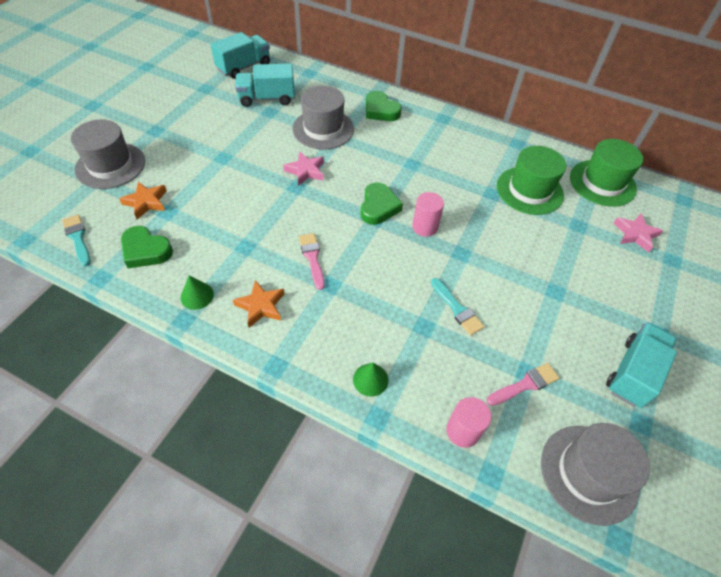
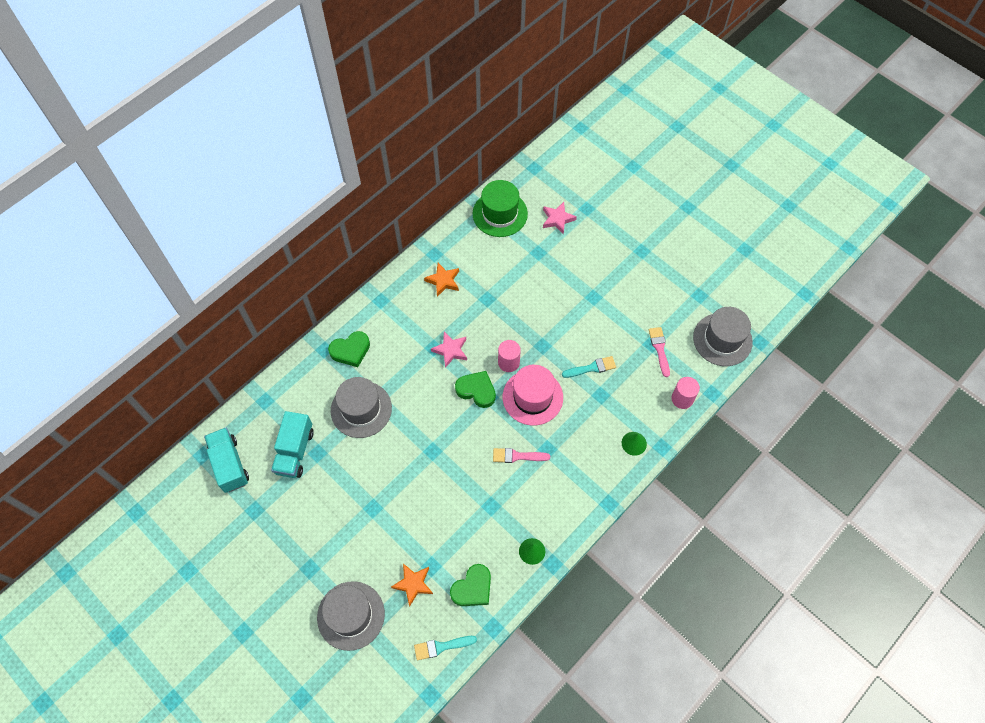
camera: 70 degrees left, 10 degrees up
(261, 306) = (554, 504): orange star -> orange star (443, 281)
(305, 171) = (414, 438): pink star -> pink star (450, 350)
(391, 257) = (532, 397): none -> pink hat
(529, 190) = (492, 270): green hat -> none
(633, 373) = (666, 282): turquoise truck -> none

